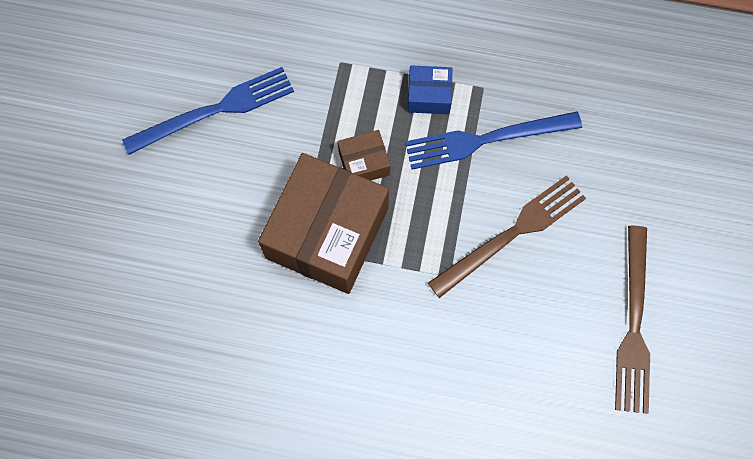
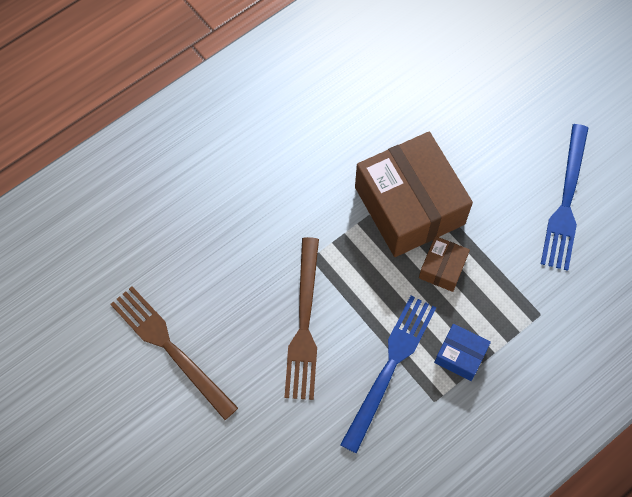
camera: 130 degrees right, 5 degrees down
(429, 95) = (460, 356): blue box -> blue box turned 75 degrees clockwise

